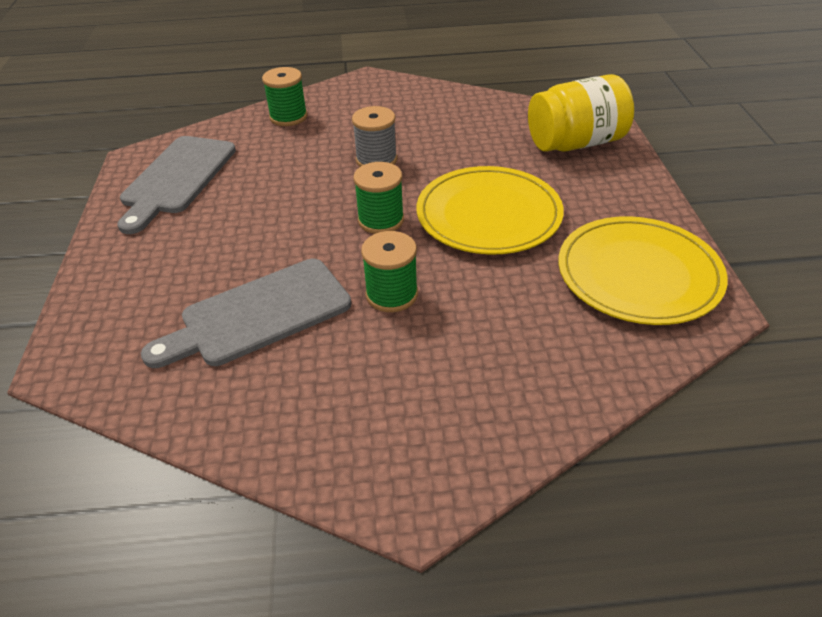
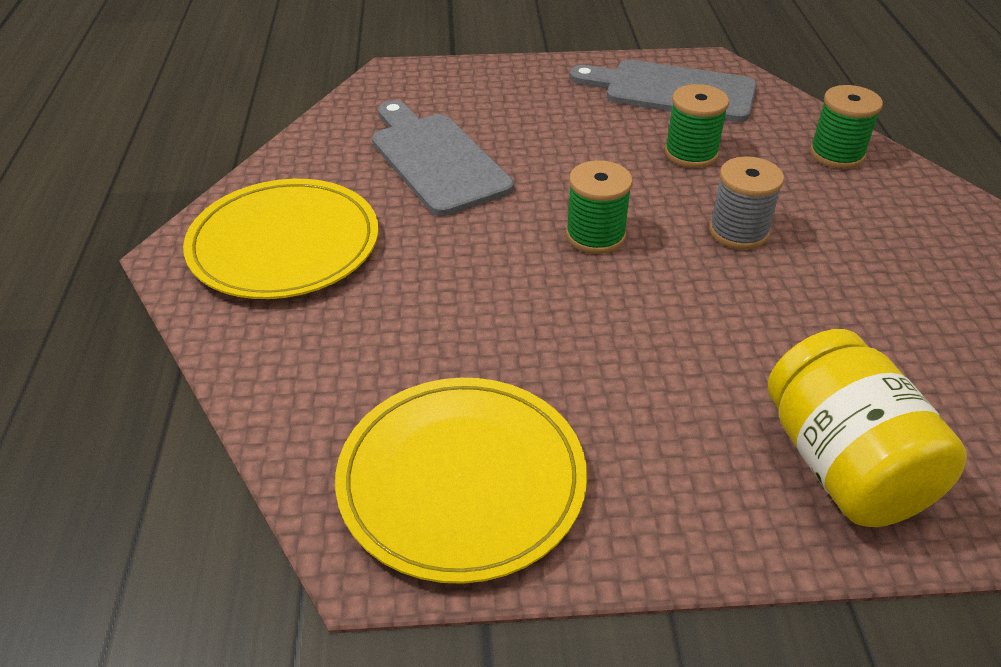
camera: 90 degrees right, 0 degrees up
(392, 294) = (452, 244): green spool -> green spool (691, 153)
(488, 215) = (610, 333): yellow plate -> yellow plate (284, 244)

